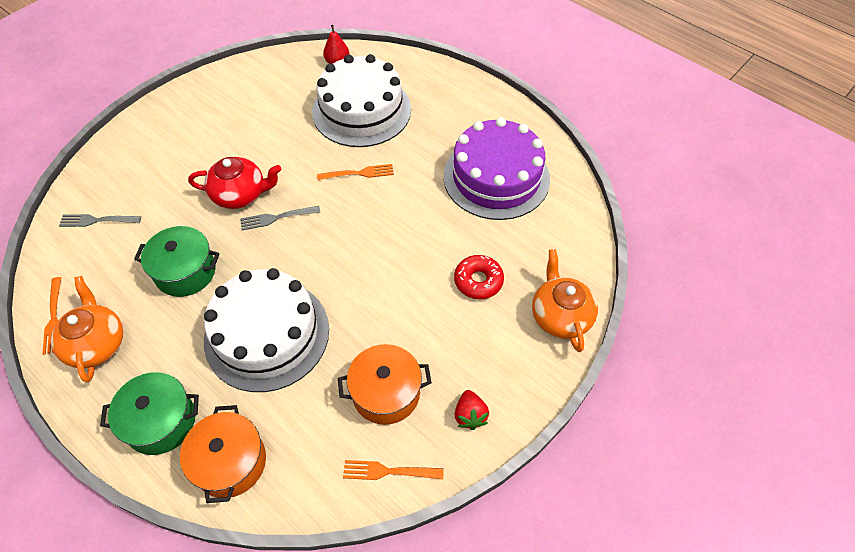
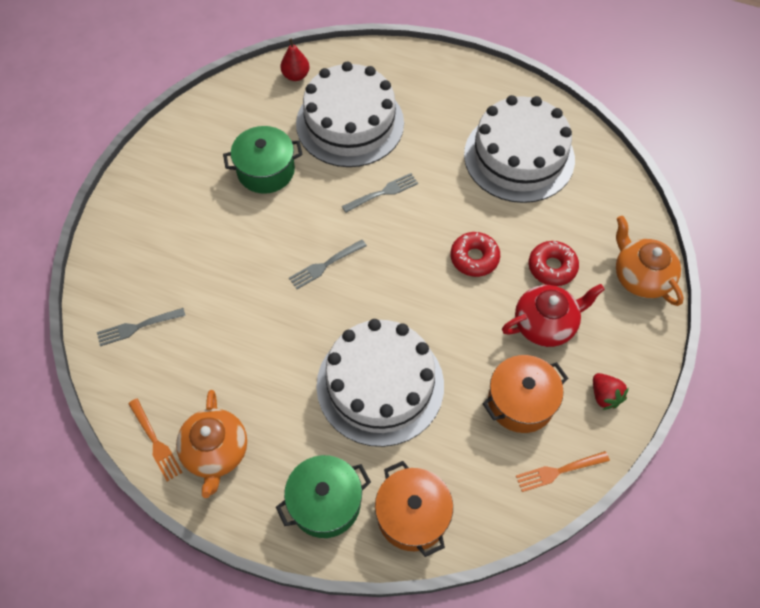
camera: 20 degrees left, 5 degrees up
(96, 344) = (216, 452): orange teapot -> orange teapot turned 150 degrees counterclockwise
(185, 272) = (264, 350): green pot -> green pot (266, 171)
(240, 194) = (274, 252): red teapot -> red teapot (546, 324)
(358, 173) = (382, 193): orange fork -> grey fork
(410, 251) = (474, 258): none -> red donut
(496, 177) = (519, 157): purple cake -> white cake

